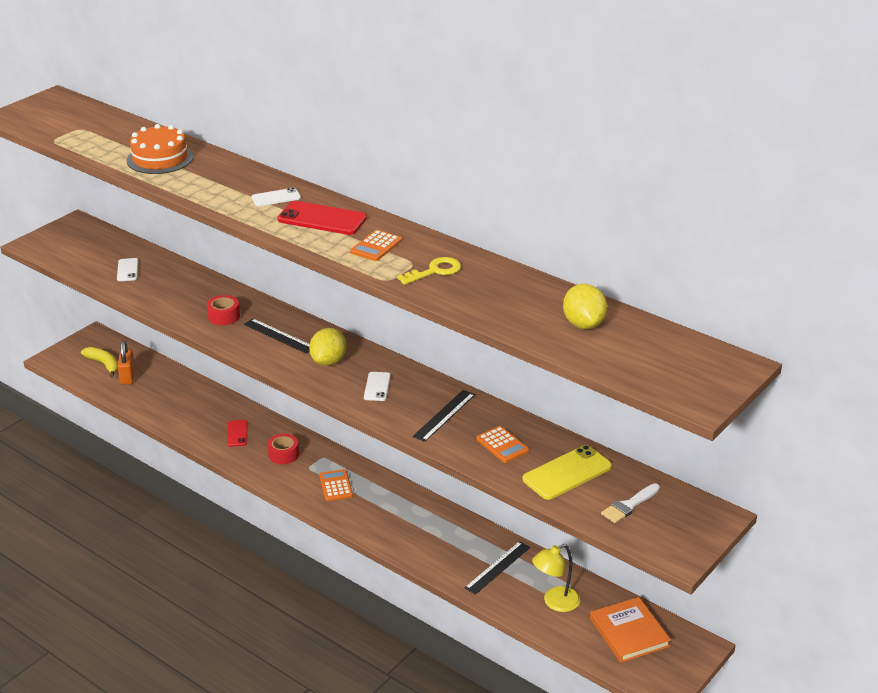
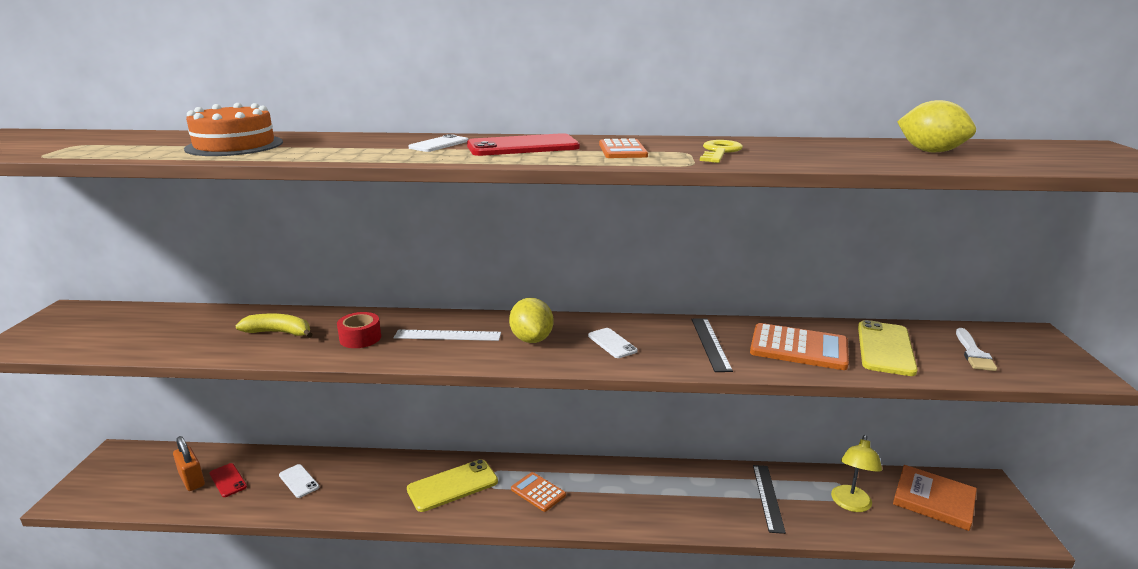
camera: 35 degrees left, 10 degrees down
(104, 364) = (149, 479): yellow banana -> yellow banana (279, 332)
(127, 270) = (184, 333): white phone -> white phone (299, 481)
(237, 433) = (380, 486): red phone -> red phone (228, 480)
(279, 336) = (447, 335): black ruler -> white ruler
(283, 454) = (452, 485): red tape -> yellow phone
(502, 445) = (798, 348): orange calculator -> orange calculator, size x1.64

